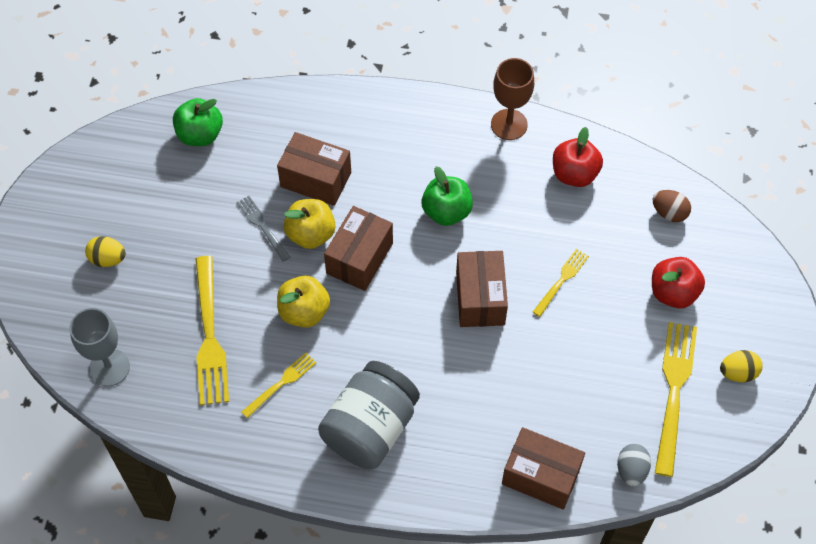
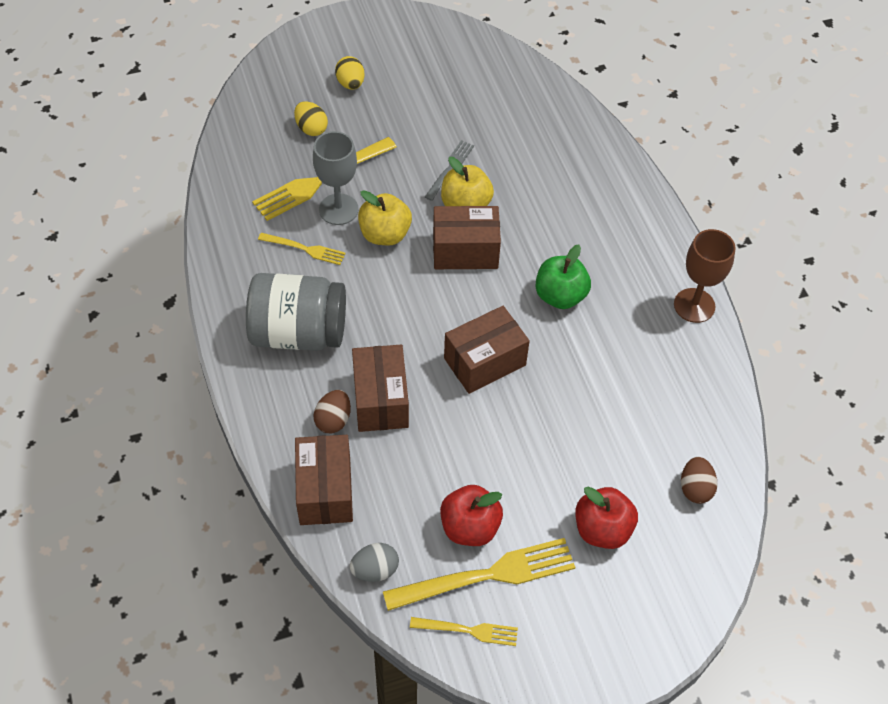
camera: 60 degrees right, 5 degrees down
(109, 367) = (252, 130): grey goblet -> grey goblet (338, 209)
(200, 135) = (510, 87): green apple -> none
(316, 179) = (524, 184): brown box -> brown box (380, 400)
(475, 439) = (333, 420): none -> brown egg
(561, 280) = (549, 422): yellow fork -> yellow fork (469, 630)
(574, 174) = (679, 384): red apple -> red apple (470, 527)
(738, 373) = (546, 630): yellow egg -> yellow egg (311, 129)

